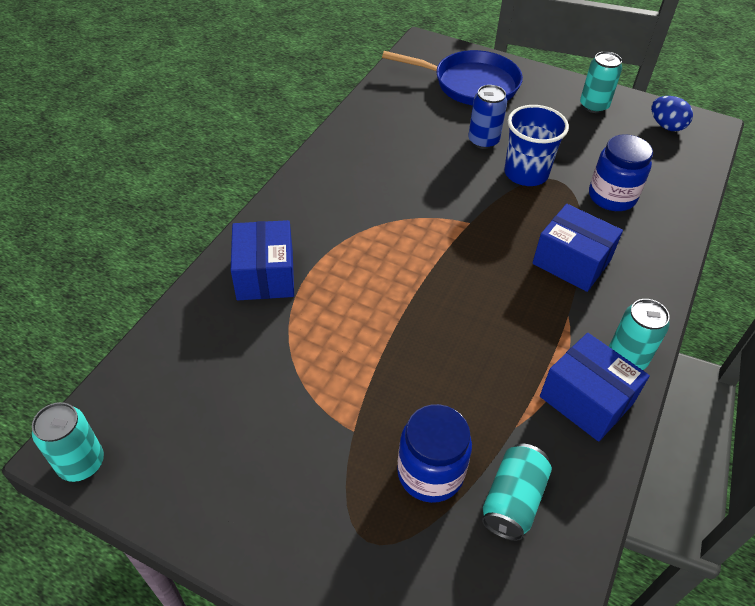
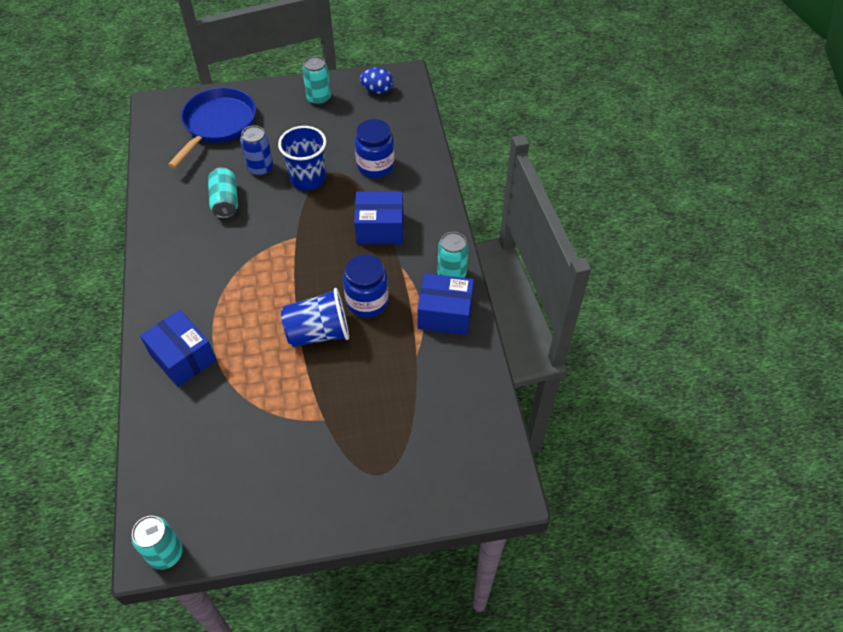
camera: 35 degrees left, 5 degrees up
(420, 332) = (318, 333): none -> blue cup
(430, 473) = (387, 414): blue jar -> blue jar (367, 302)
(471, 84) = (217, 124): blue pan -> blue pan turned 45 degrees counterclockwise
(513, 500) = (442, 398): turquoise can -> turquoise can (225, 201)

